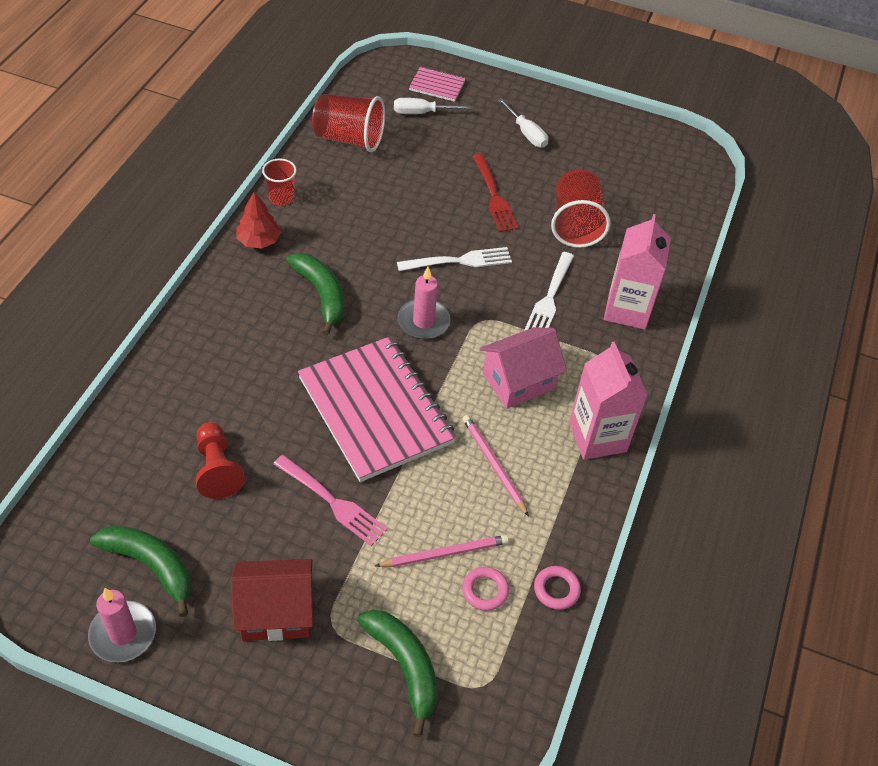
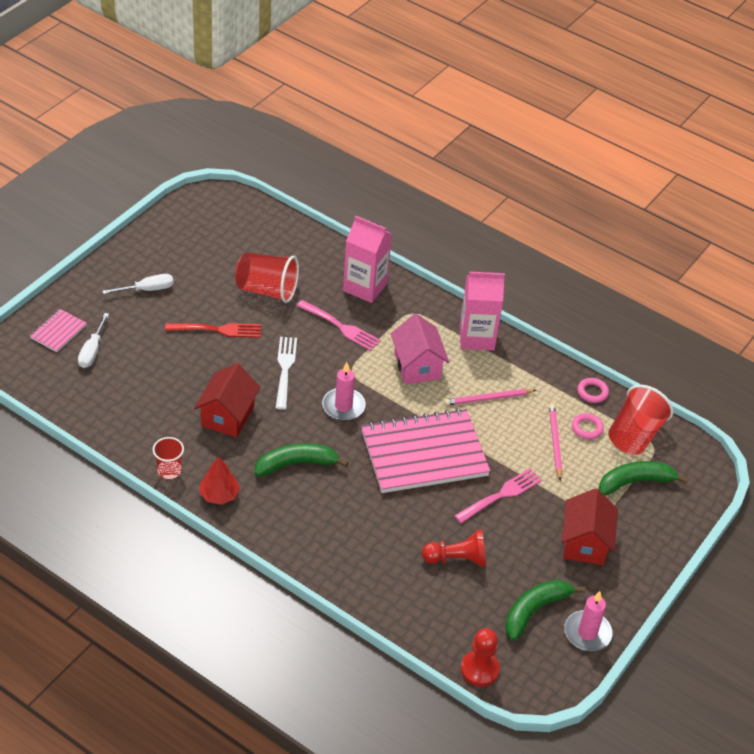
camera: 75 degrees left, 5 degrees down
(51, 517) = (479, 669): none -> red pawn
(349, 139) = (108, 408): red cup -> red cup (634, 435)
(371, 227) = (227, 416): none -> red house
(549, 297) = (340, 326): white fork -> pink fork

